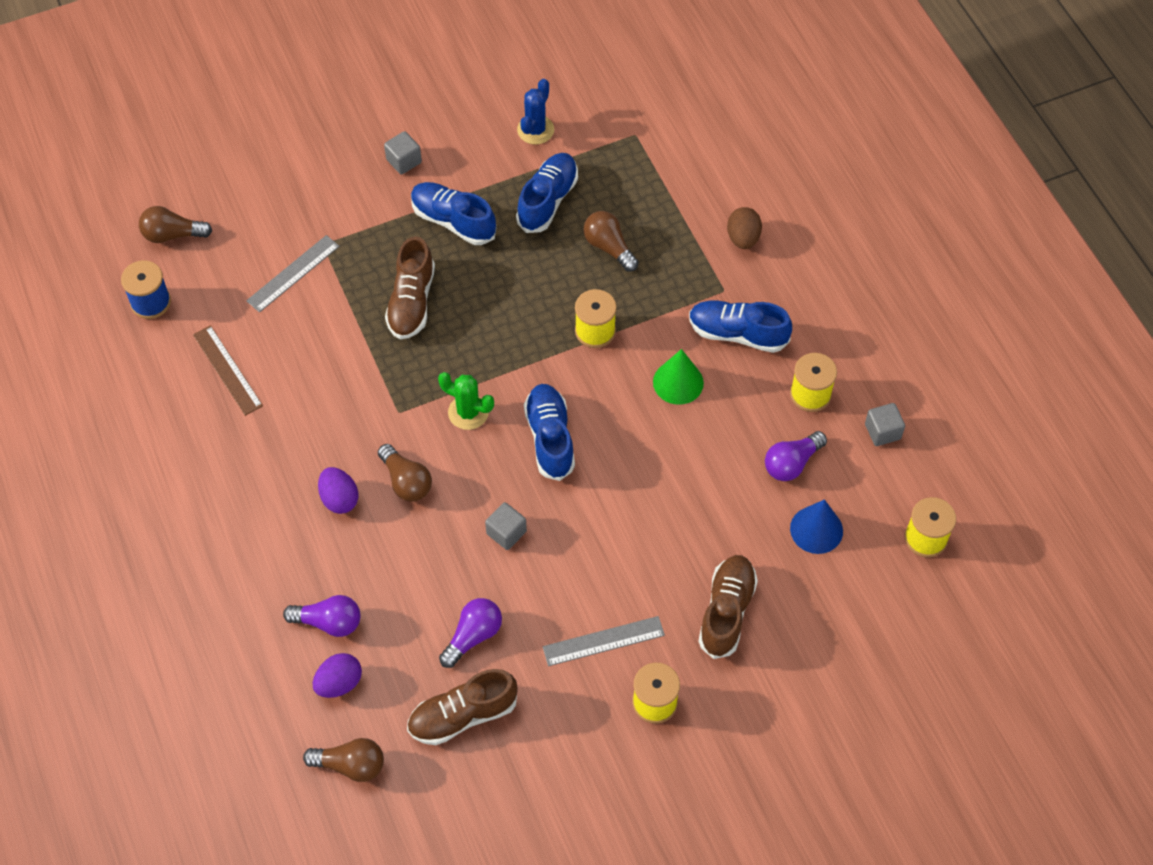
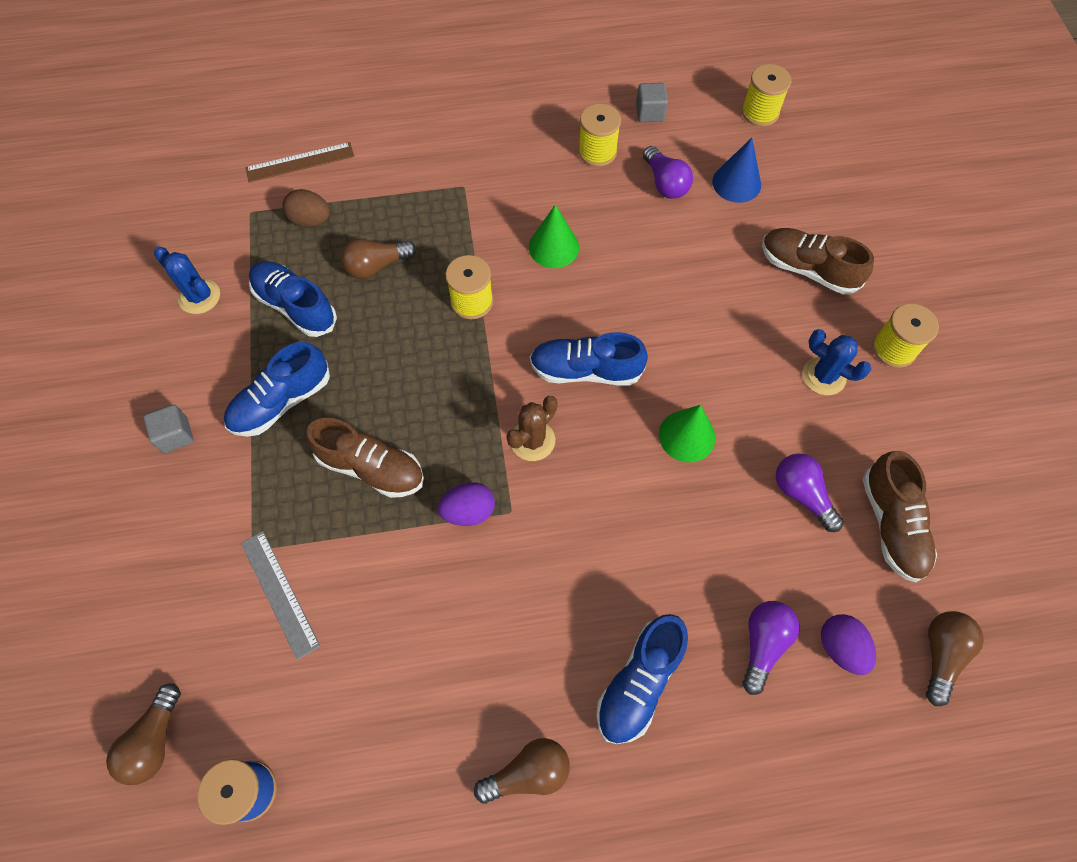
camera: 75 degrees left, 5 degrees up
(227, 370) = (390, 703): brown ruler -> brown ruler (300, 162)
(339, 499) = (606, 600): purple egg -> purple egg (468, 511)
(406, 481) = (601, 522): brown light bulb -> brown light bulb (528, 772)
(468, 412) = (532, 440): green cactus -> brown cactus
(506, 532) = (687, 436): grey cube -> green cone
(603, 641) = (824, 376): grey ruler -> blue cactus
(737, 334) = (515, 188): blue shoe -> blue shoe (639, 682)
(743, 238) = (411, 157): brown egg -> brown egg (310, 220)

